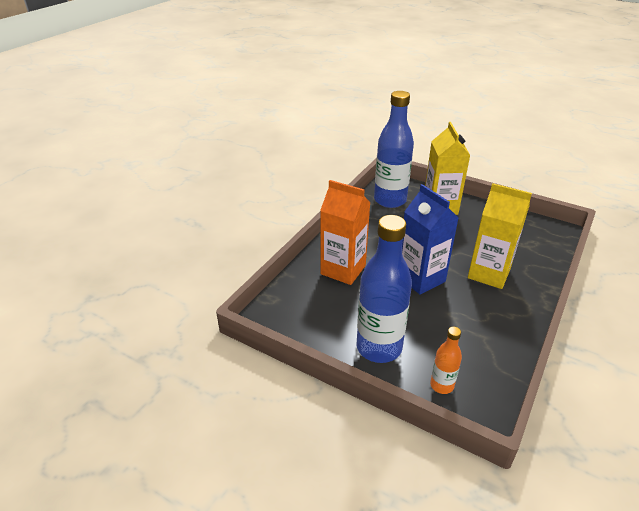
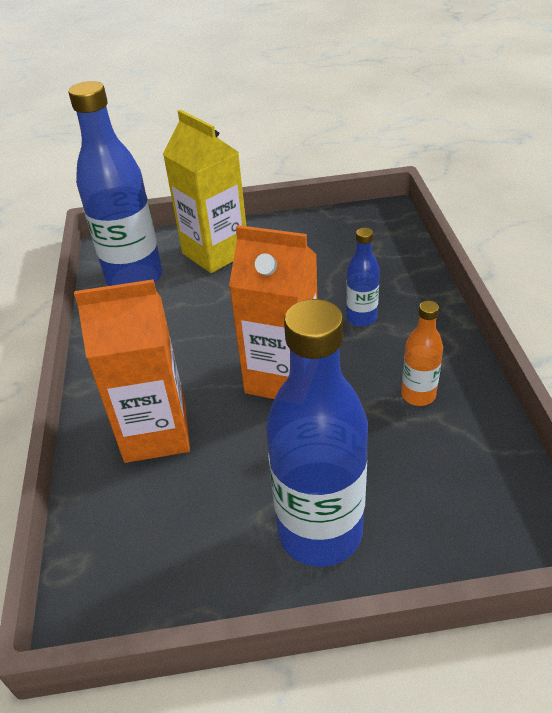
camera: 35 degrees left, 5 degrees up
(421, 278) = (282, 378): blue carton -> orange carton
(442, 385) = (454, 531): orange bottle -> orange bottle (418, 395)
(489, 273) = (361, 318): yellow carton -> blue bottle

